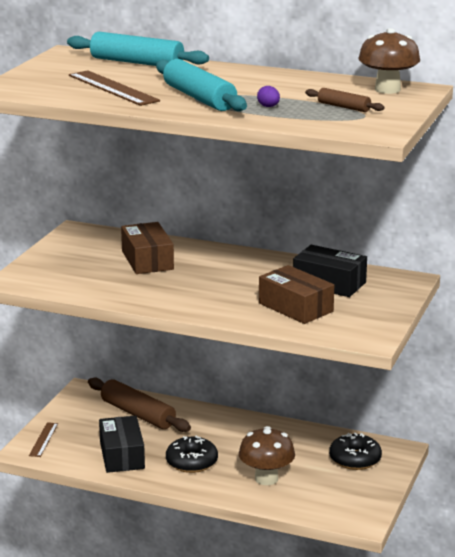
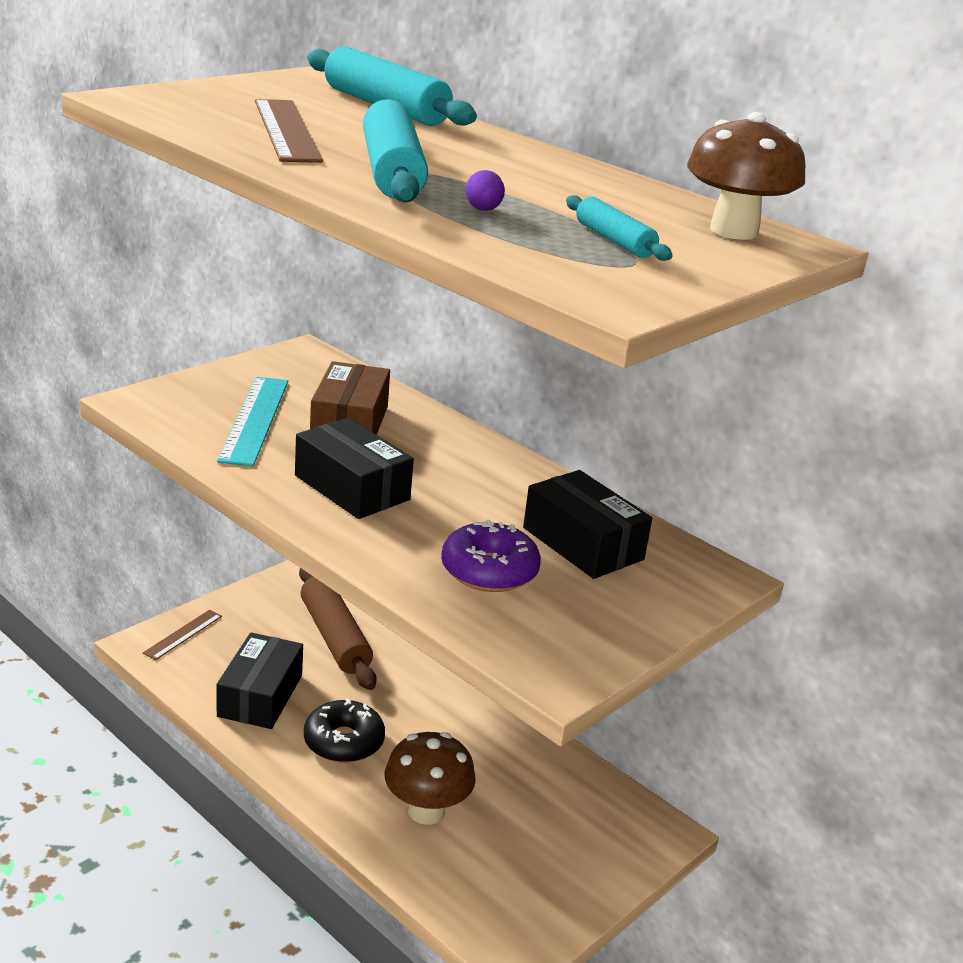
camera: 20 degrees right, 5 degrees up
(93, 272) = (255, 420): none -> turquoise ruler
(185, 290) = (352, 487): none -> black box
(295, 307) = (489, 571): brown box -> purple donut
(344, 107) = (614, 240): brown rolling pin -> turquoise rolling pin
(355, 459) = (583, 825): black donut -> none

